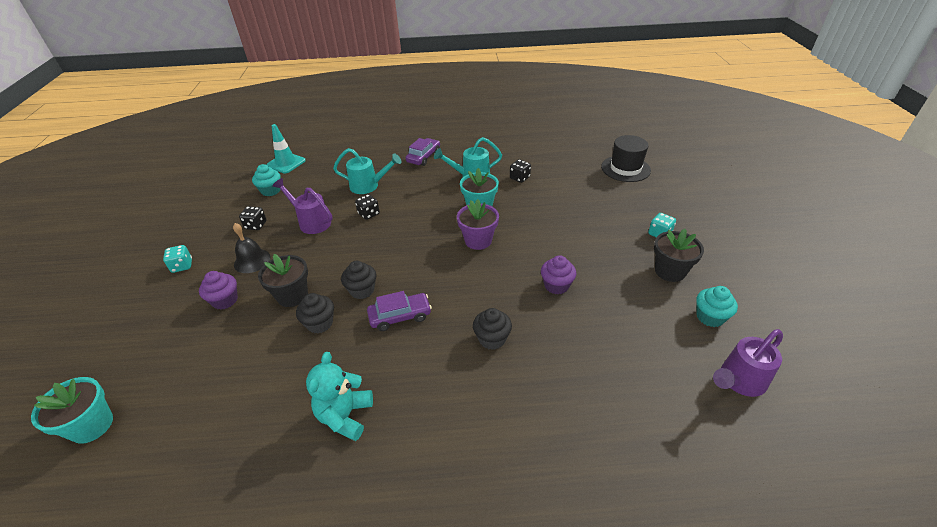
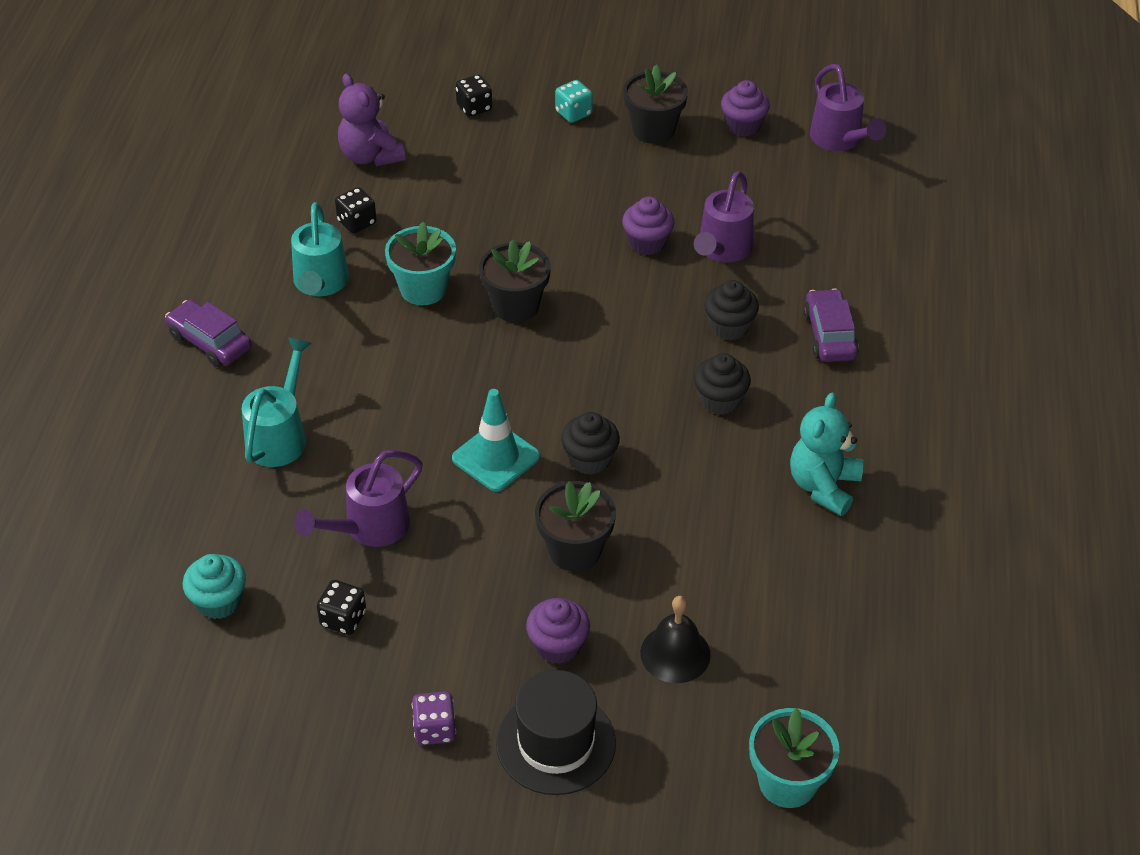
camera: 80 degrees left, 5 degrees up
(182, 266) = (435, 729): turquoise dice -> purple dice
(252, 261) = (458, 615): black bell -> black bell (675, 653)
(286, 163) = (107, 579): turquoise traffic cone -> turquoise traffic cone (496, 457)
(320, 323) = (649, 513): black cupcake -> black cupcake (720, 400)
(345, 416) = (823, 486): turquoise teddy bear -> turquoise teddy bear turned 90 degrees clockwise
(369, 214) = (379, 440): black dice -> black dice (474, 107)
(400, 316) = (660, 417): purple car -> purple car (829, 335)
(478, 240) = (515, 306): purple flower pot -> black flower pot
(568, 324) = (722, 250): none -> purple watering can
(572, 172) = (370, 156): none -> purple teddy bear
(625, 168) = (391, 93): black hat -> black hat (556, 743)
(710, 317) = (743, 126): turquoise cupcake -> purple cupcake

